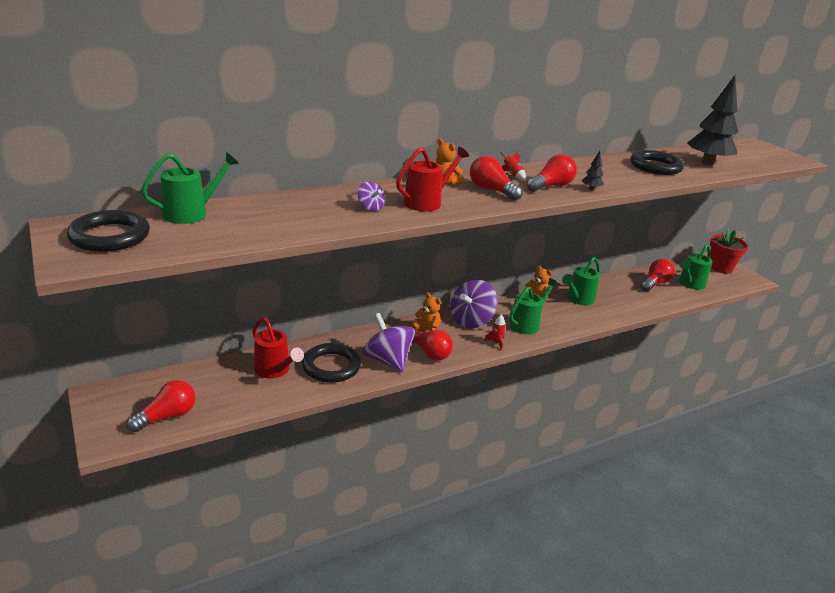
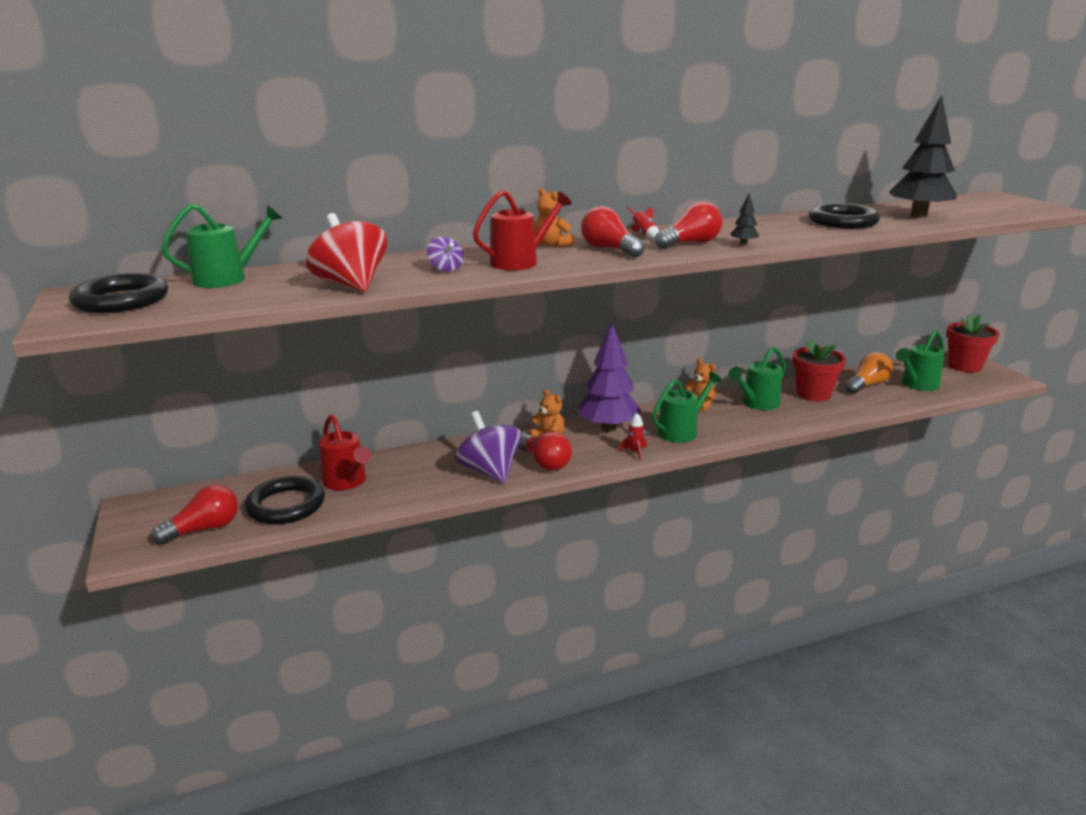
camera: 10 degrees right, 5 degrees down
(300, 224) = (351, 285): none -> red spinning top
(331, 366) = (417, 478): black ring -> black ring (286, 505)
(471, 320) = (608, 428): purple spinning top -> purple tree
(617, 291) = (813, 394): none -> red flower pot
(655, 283) = (867, 385): red light bulb -> orange light bulb

